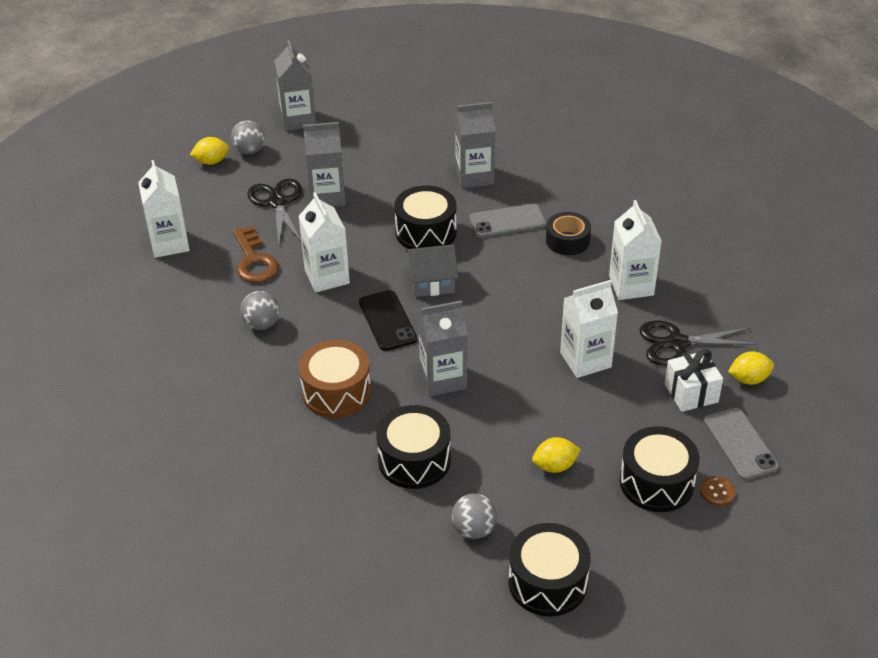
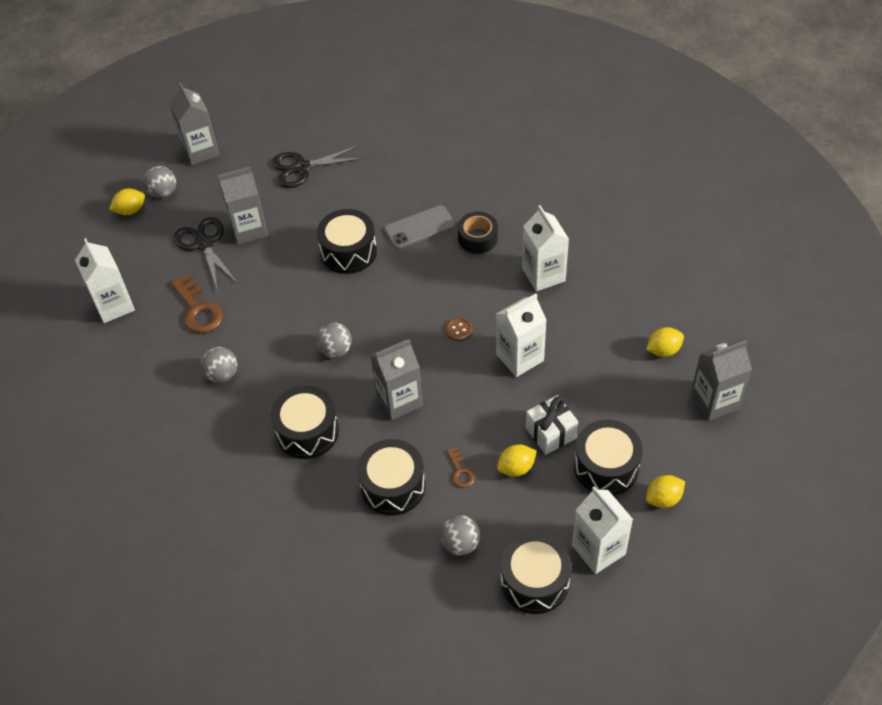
camera: 10 degrees left, 10 degrees up
(327, 277) = (269, 314): white carton -> white carton (598, 550)
(336, 392) = (307, 432): brown drum -> black drum
(387, 321) = (335, 350): black phone -> grey ball
(431, 282) = (366, 302): grey house -> none
(474, 176) = (379, 185): grey carton -> grey carton (714, 401)
(492, 459) = (460, 471): none -> brown key
(677, 343) = (595, 326): black scissors -> black scissors (302, 168)
(691, 393) = (617, 373): white gift -> white gift (551, 433)
(715, 526) = (663, 499): none -> yellow lemon
(717, 492) = (659, 466): brown button -> brown button (459, 330)
(740, 444) = (668, 416): grey phone -> none

